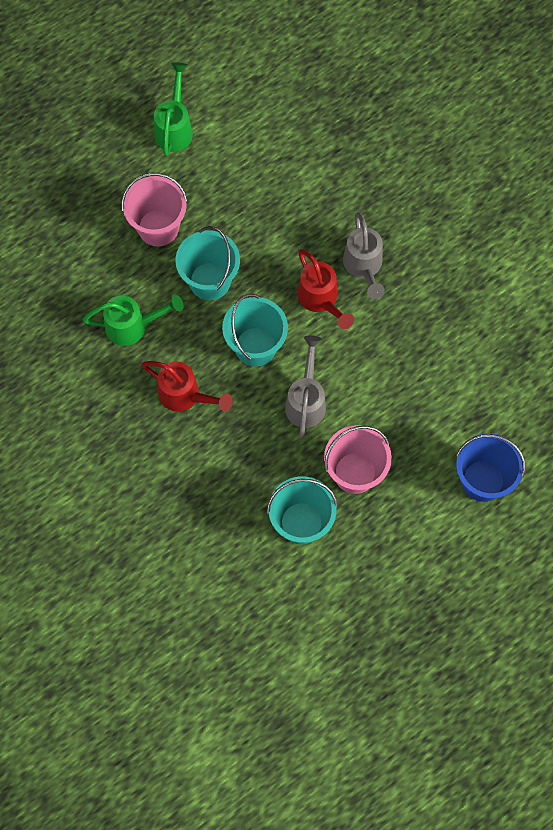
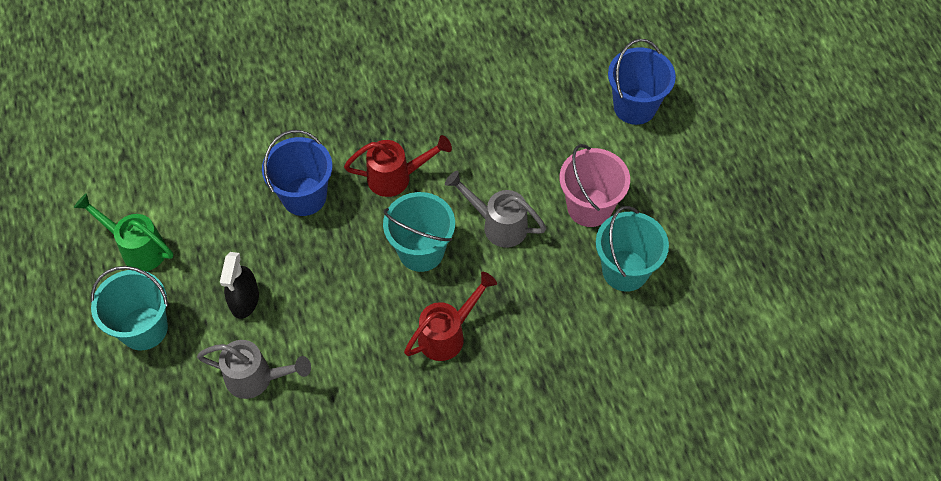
camera: 70 degrees left, 10 degrees down
(133, 326) = (347, 360): green watering can -> none
(158, 227) = (244, 300): pink bucket -> black spray bottle
(210, 281) = (329, 270): turquoise bucket -> turquoise bucket (144, 328)
(272, 233) = (304, 196): none -> blue bucket
(364, 267) = (379, 130): grey watering can -> grey watering can (257, 378)

